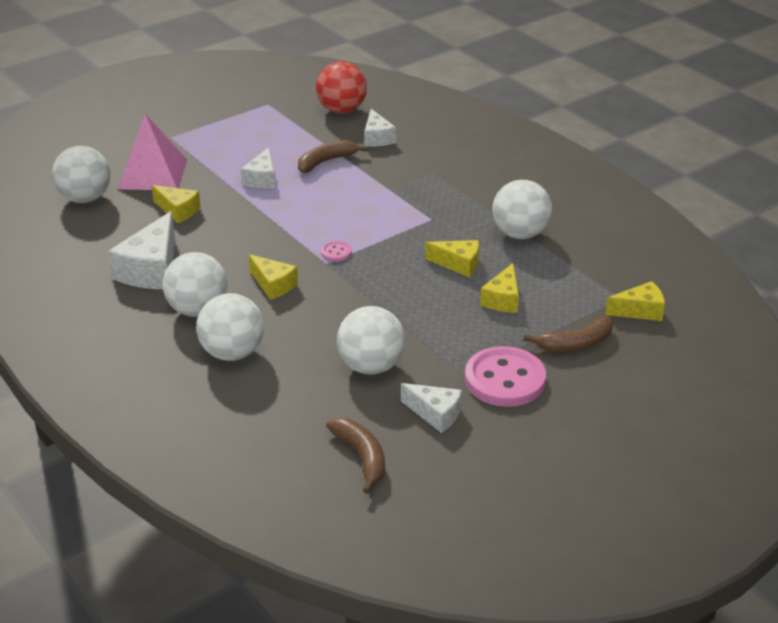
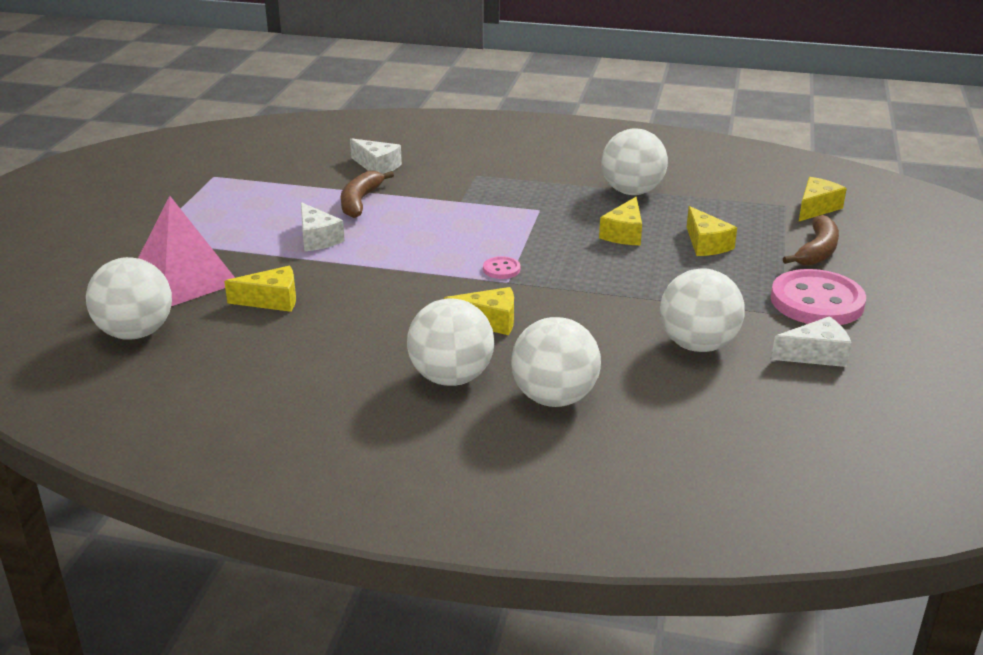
camera: 40 degrees left, 5 degrees down
(151, 269) = (334, 365): white cheese -> none
(342, 110) = (302, 156): red ball -> none
(362, 457) = (824, 422): brown banana -> none
(458, 264) = (624, 234): yellow cheese -> yellow cheese turned 135 degrees clockwise

